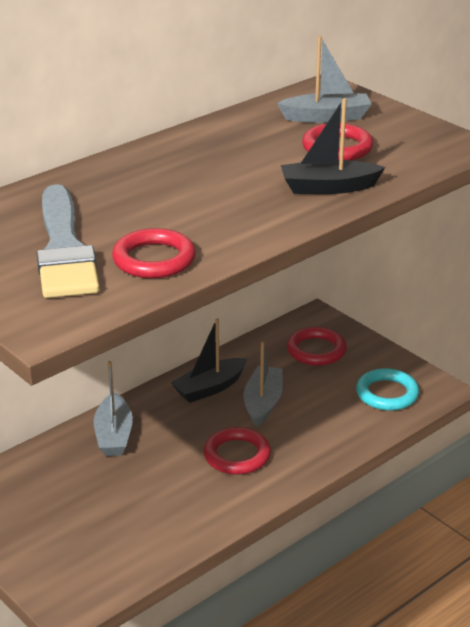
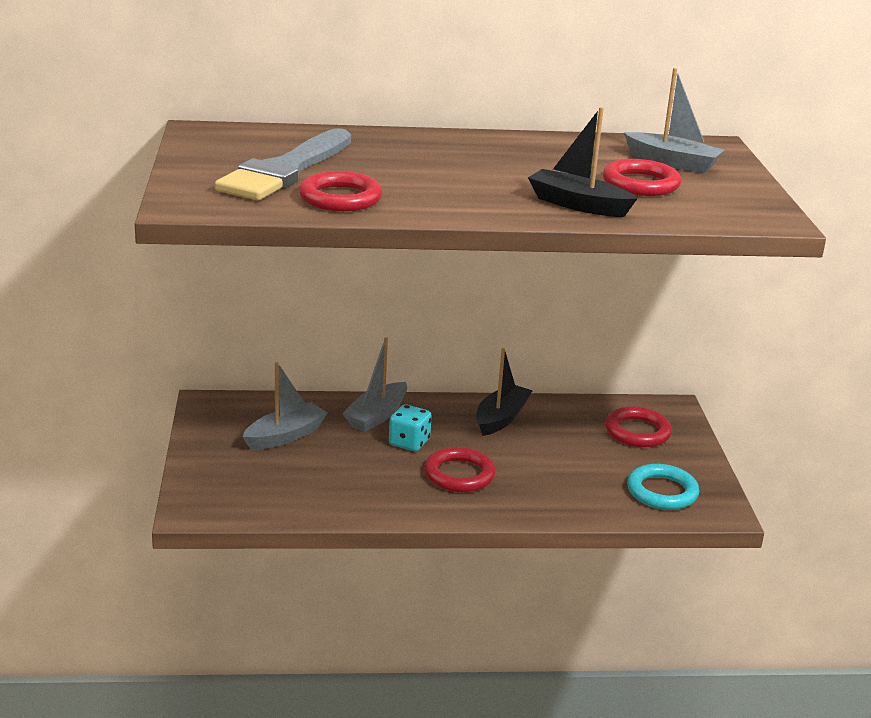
camera: 35 degrees right, 5 degrees down
(167, 446) = (409, 442): none -> turquoise dice
(210, 388) = (501, 418): black boat -> black boat turned 120 degrees clockwise
(263, 403) = (533, 449): grey boat -> grey boat (285, 436)

